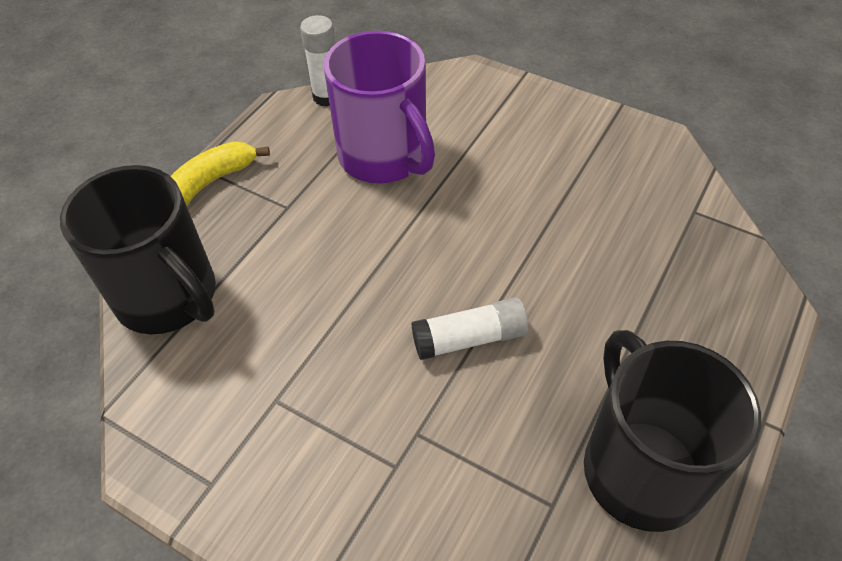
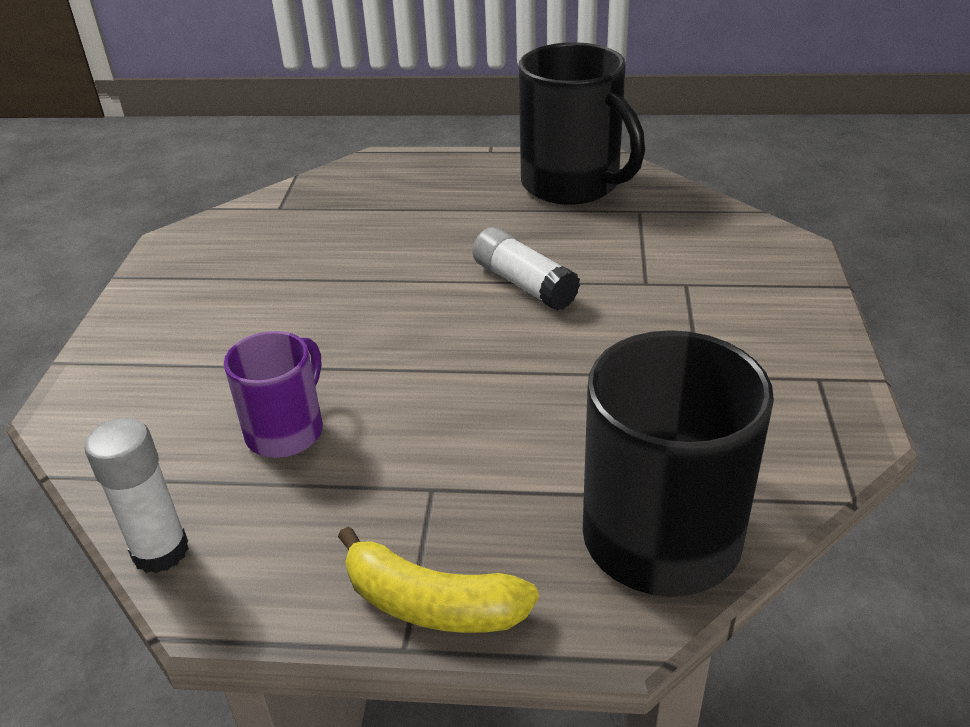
camera: 115 degrees left, 15 degrees down
(384, 157) = (286, 431): purple mug -> purple mug, size x0.57
(641, 467) = (573, 185): black mug -> black mug turned 90 degrees counterclockwise

